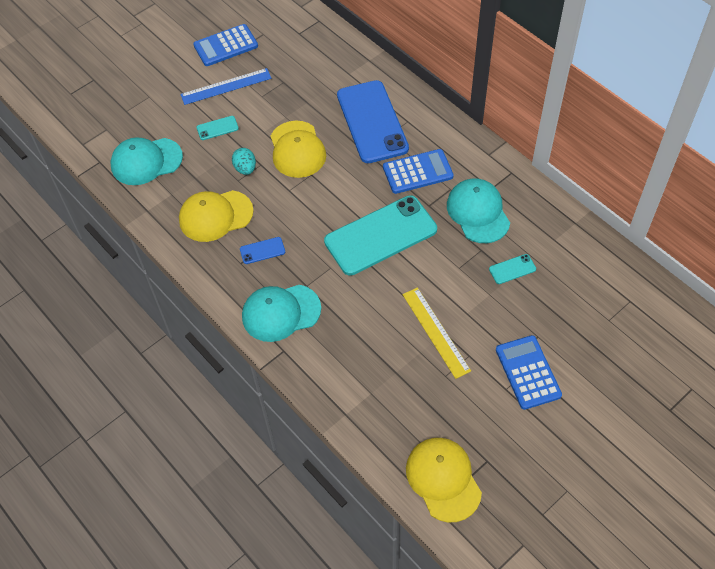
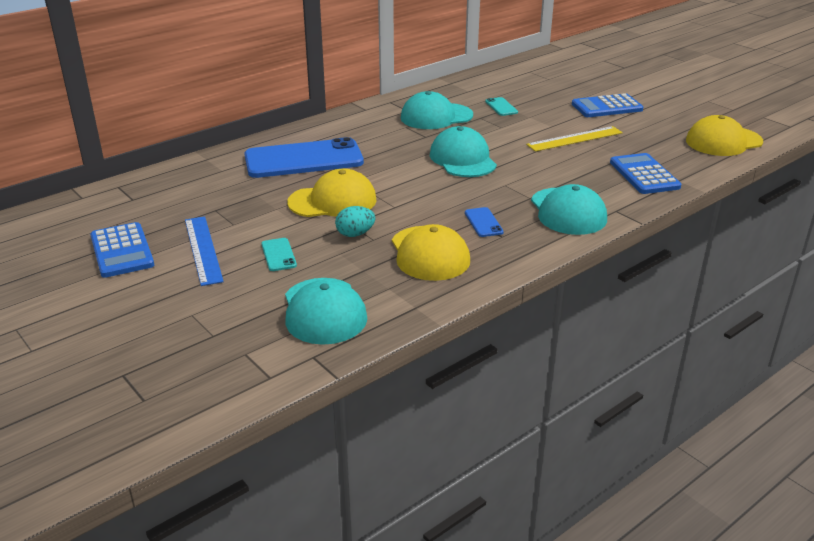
camera: 90 degrees left, 25 degrees down
(380, 235) = (462, 159): turquoise phone -> turquoise cap
(417, 172) = (381, 140): blue calculator -> blue calculator (644, 175)

